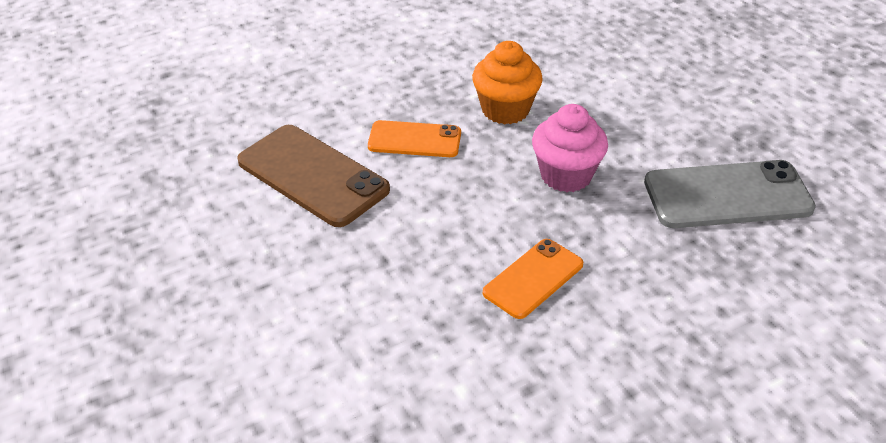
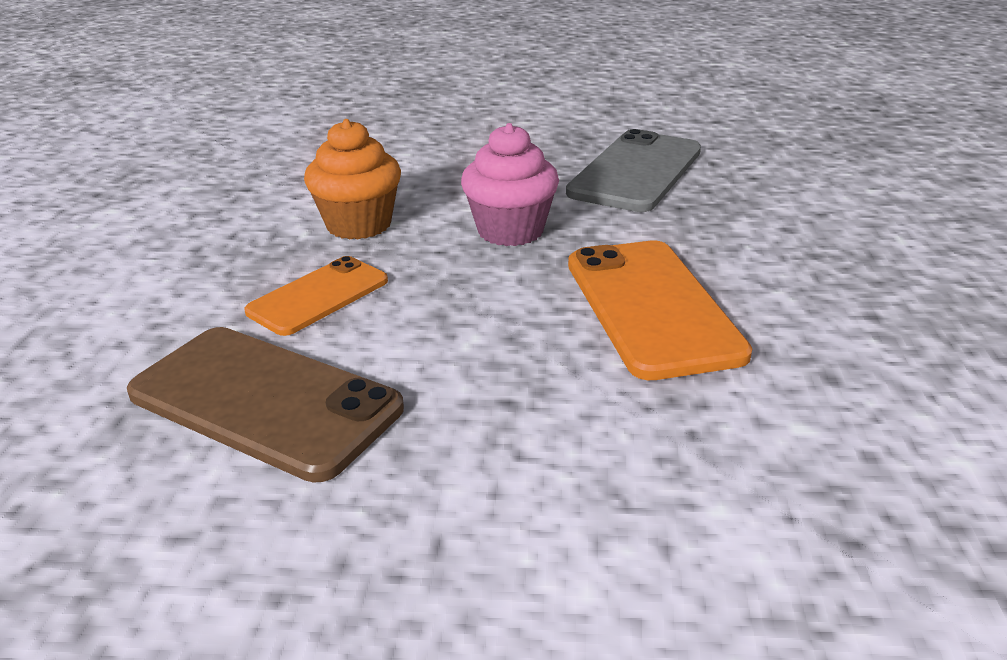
camera: 55 degrees left, 10 degrees down
(313, 176) = (265, 401): brown phone -> brown phone turned 45 degrees clockwise
(533, 278) = (651, 307): orange phone -> orange phone, size x1.63

